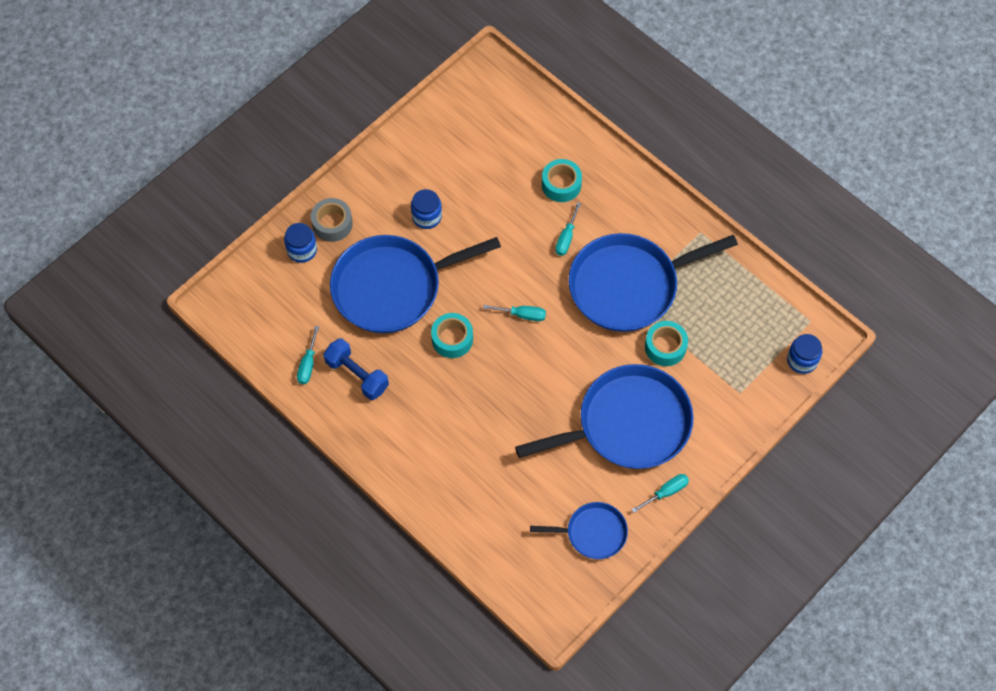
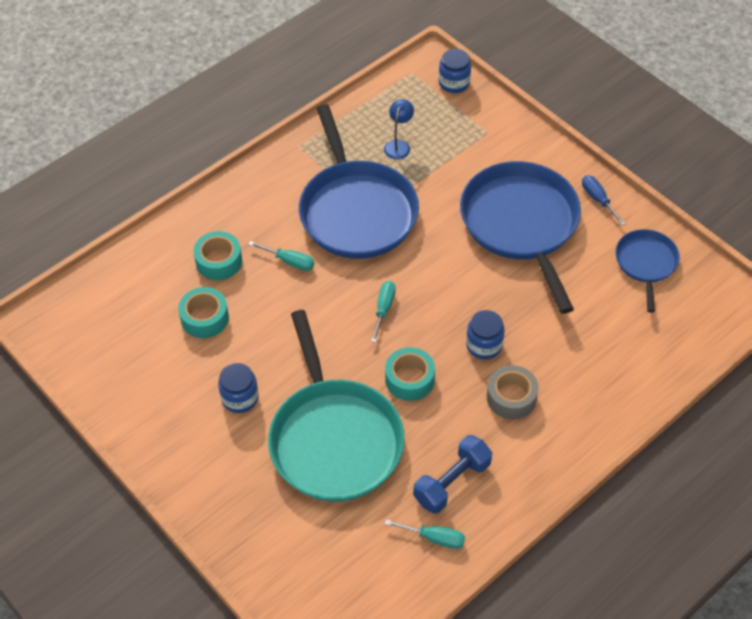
camera: 85 degrees left, 10 degrees down
(302, 250) = (268, 542): blue jar -> blue jar (484, 345)
(332, 224) = (234, 504): grey tape -> grey tape (511, 397)
(392, 287) = (334, 439): blue pan -> turquoise pan
(665, 347) = (432, 186): turquoise tape -> turquoise tape (205, 318)
(666, 492) = (598, 200): turquoise screwdriver -> blue screwdriver
(712, 315) = (399, 145): none -> blue lamp

